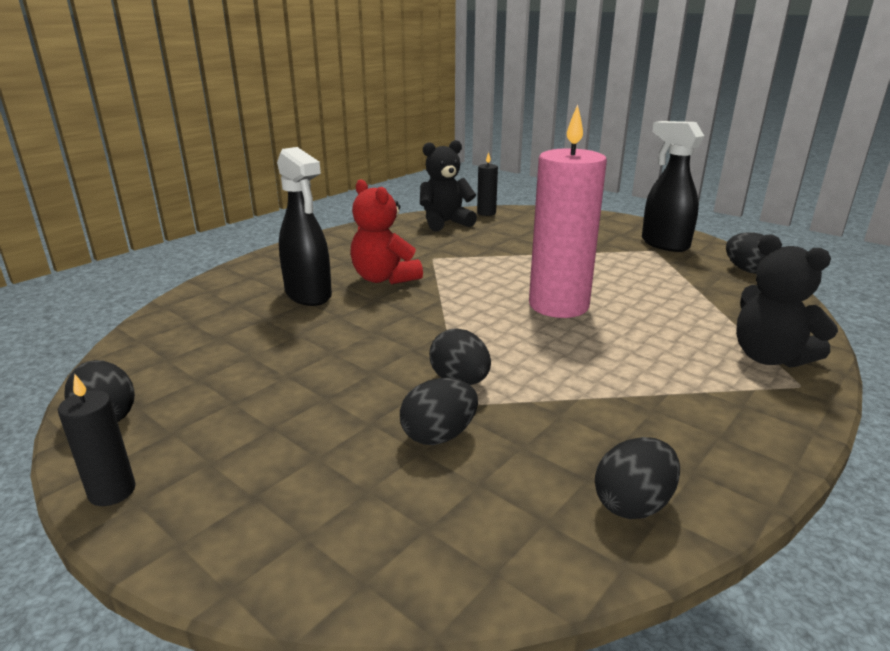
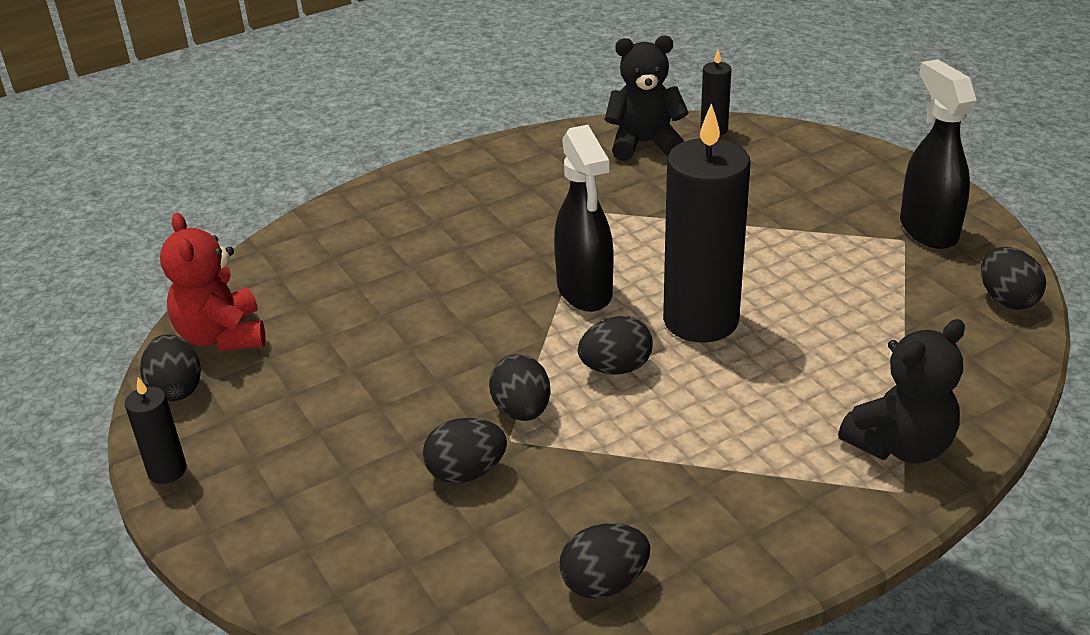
camera: 20 degrees right, 10 degrees up
(308, 295) = (416, 255): black spray bottle -> black spray bottle (585, 292)
(384, 278) = (514, 241): red teddy bear -> red teddy bear (222, 336)
(517, 342) = (616, 368): none -> black egg
(558, 305) = (700, 320): pink candle -> black candle
(769, 357) = (900, 445): black teddy bear -> black teddy bear turned 105 degrees counterclockwise

